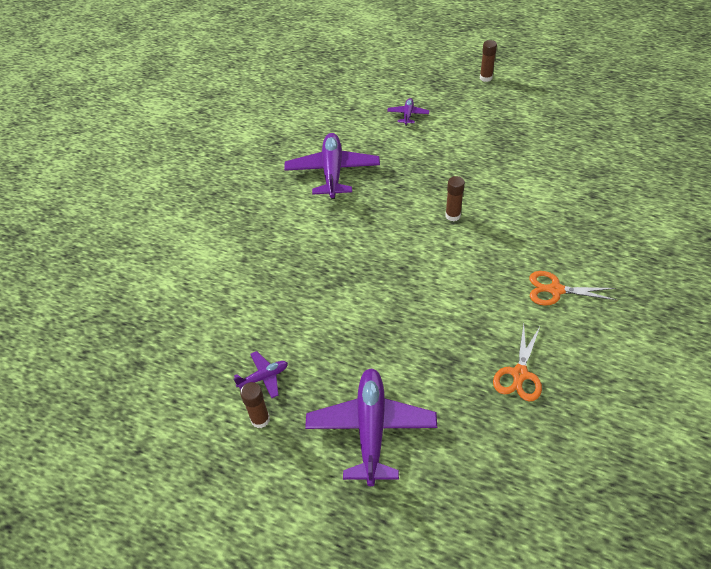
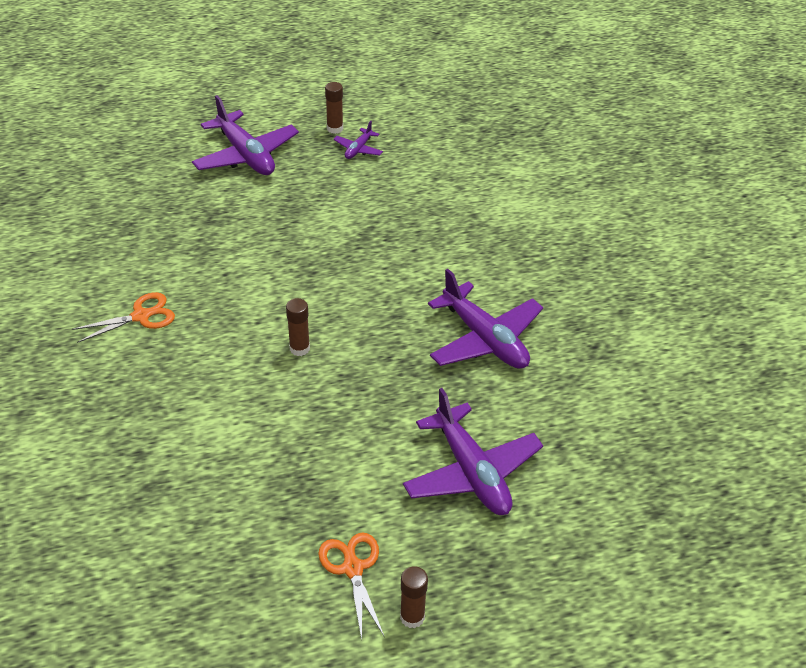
camera: 140 degrees right, 5 degrees down
(408, 115) = (471, 472): purple plane -> purple plane, size x2.10
(519, 374) = (144, 233): orange scissors -> orange scissors (352, 568)

